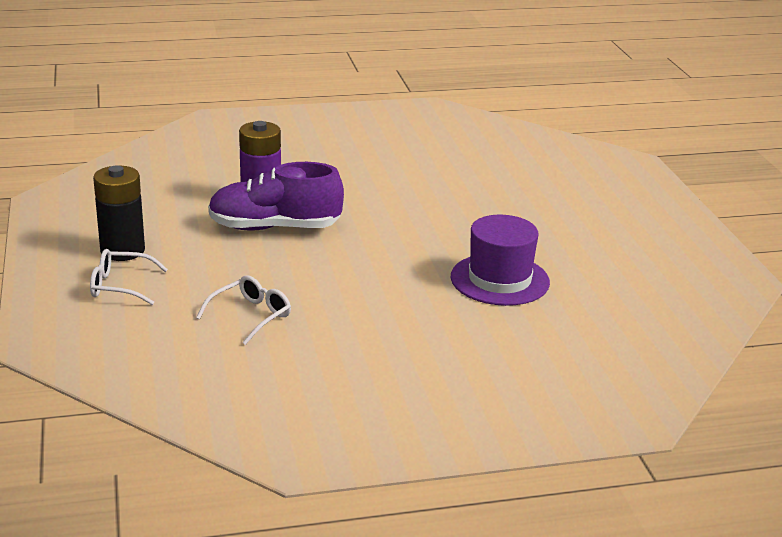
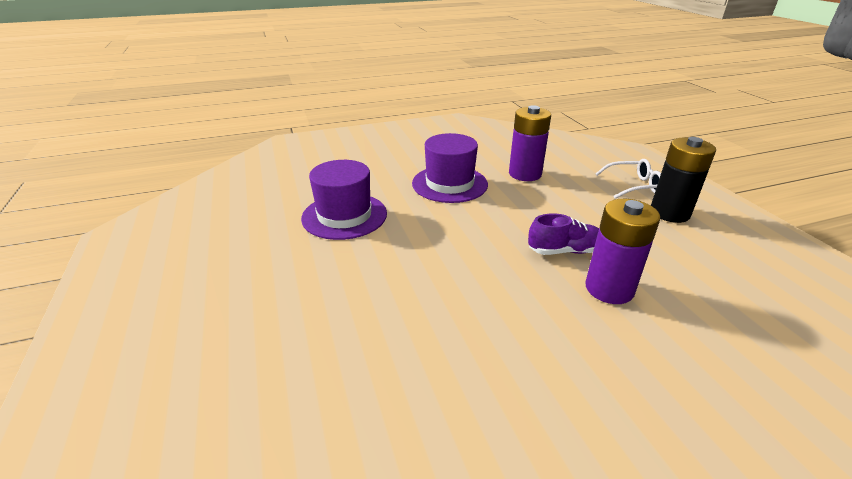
camera: 175 degrees right, 5 degrees up
(251, 316) = (525, 174): white glasses -> purple battery
(274, 228) = (565, 251): purple shoe -> purple shoe, size x0.58
(364, 310) = (449, 184): none -> purple hat

